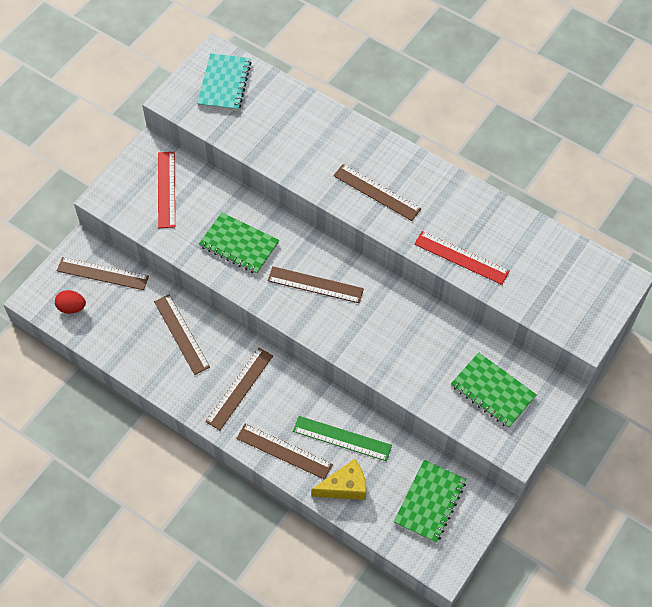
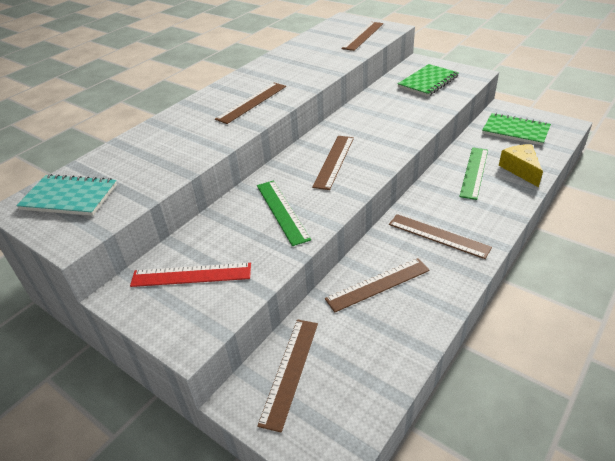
camera: 85 degrees left, 20 degrees down
(72, 307) = (345, 405): red egg -> none
(239, 245) = (282, 211): green notebook -> green ruler
(284, 451) = (499, 204): brown ruler -> brown ruler (363, 36)
(461, 257) = (324, 67): red ruler -> none

